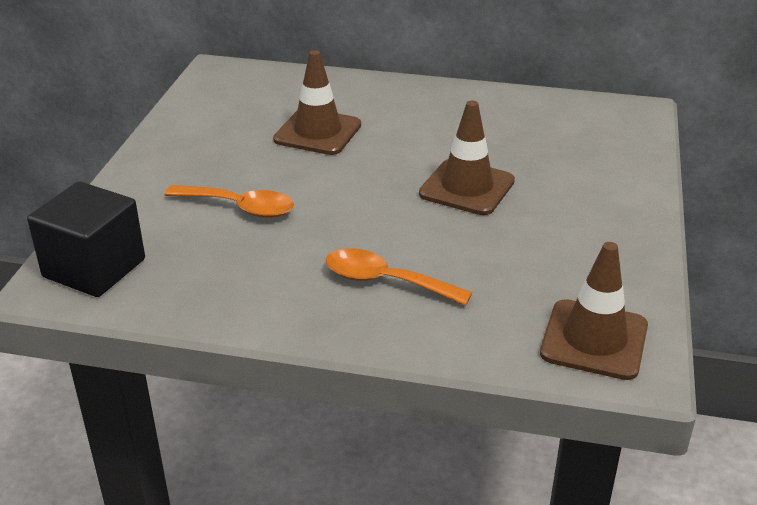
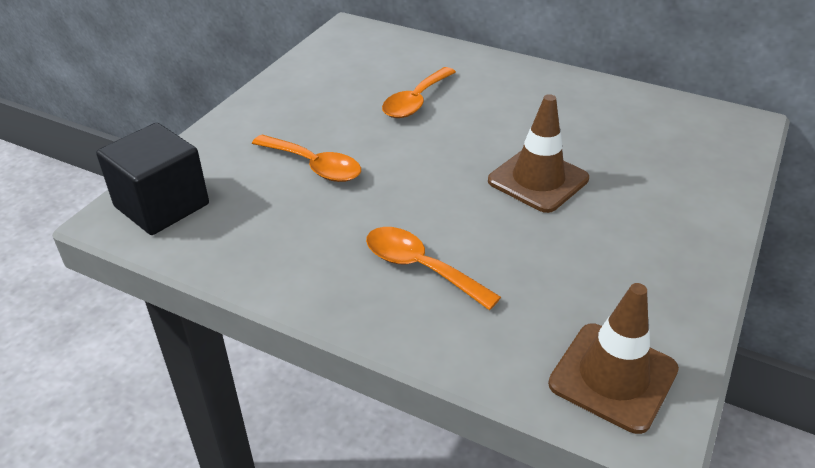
camera: 15 degrees right, 5 degrees up
(317, 132) = (415, 101): brown traffic cone -> orange spoon

